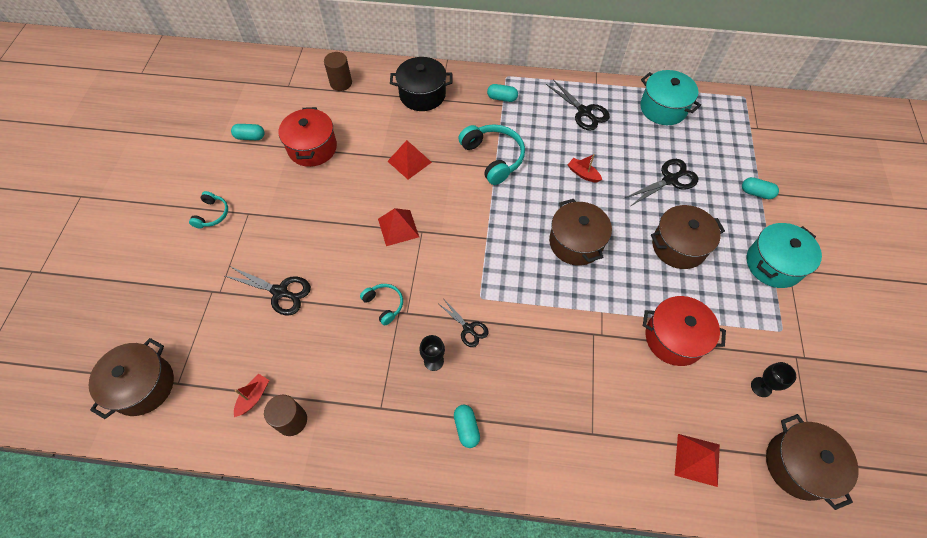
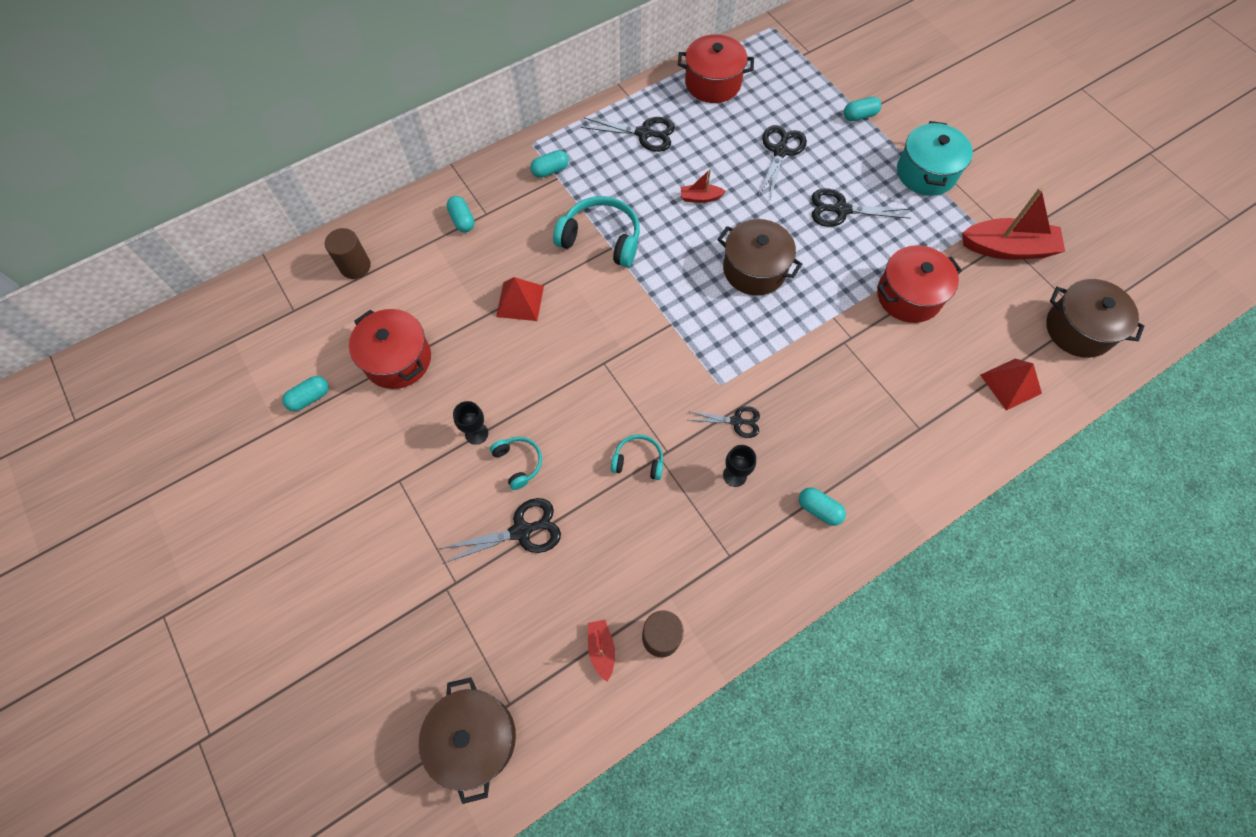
camera: 40 degrees left, 5 degrees up
(212, 214) = (357, 512): turquoise headphones -> turquoise headphones (518, 463)
(398, 227) = (576, 376): red pyramid -> none
(422, 95) = (462, 220): black pot -> turquoise capsule
(663, 108) = (713, 83): turquoise pot -> red pot
(678, 246) = (841, 210): brown pot -> black scissors
(761, 387) = (1004, 287): black goblet -> black goblet (476, 433)
(792, 362) = (1007, 248): none -> red boat

